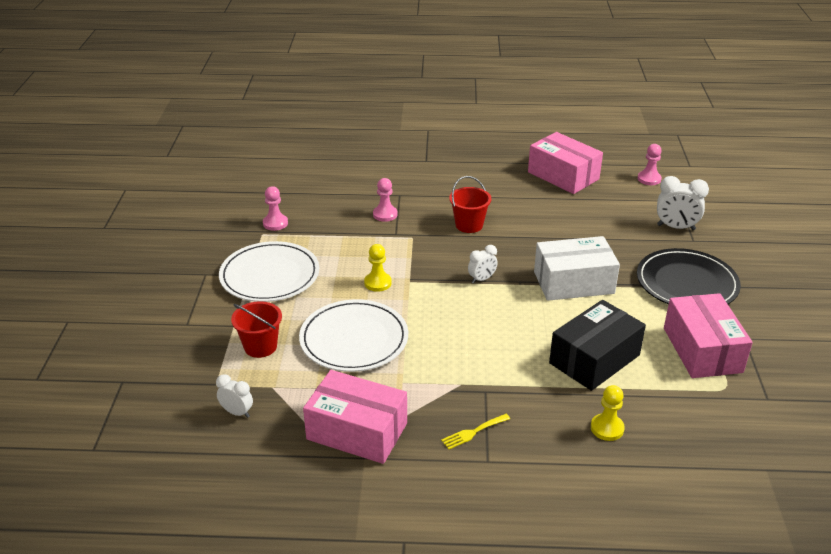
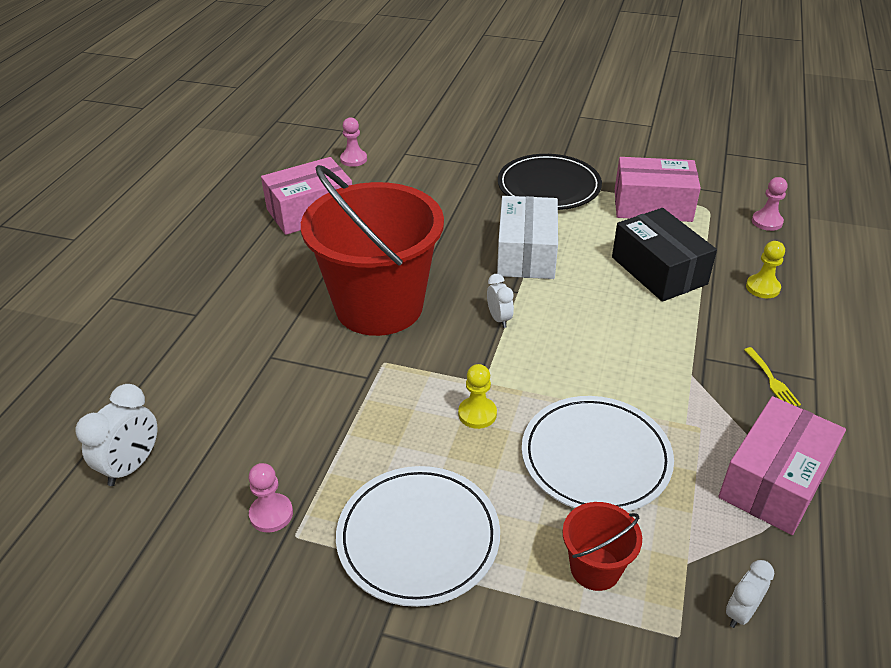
camera: 75 degrees left, 5 degrees up
(385, 214) = (314, 379): pink pawn -> pink pawn (767, 222)
(469, 225) = (379, 306): red bucket -> red bucket, size x2.39
(676, 227) = (452, 167): white clock -> white clock (132, 466)

